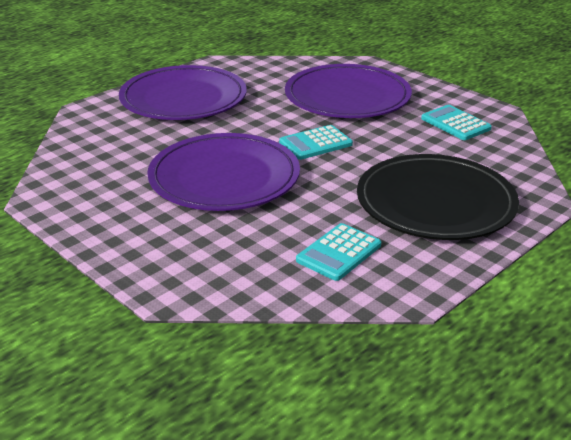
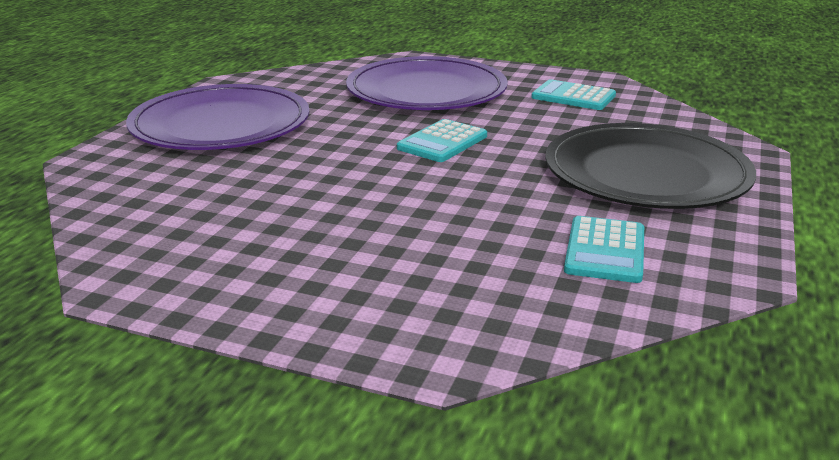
camera: 25 degrees left, 5 degrees down
(224, 177) = (368, 200): purple plate -> none

